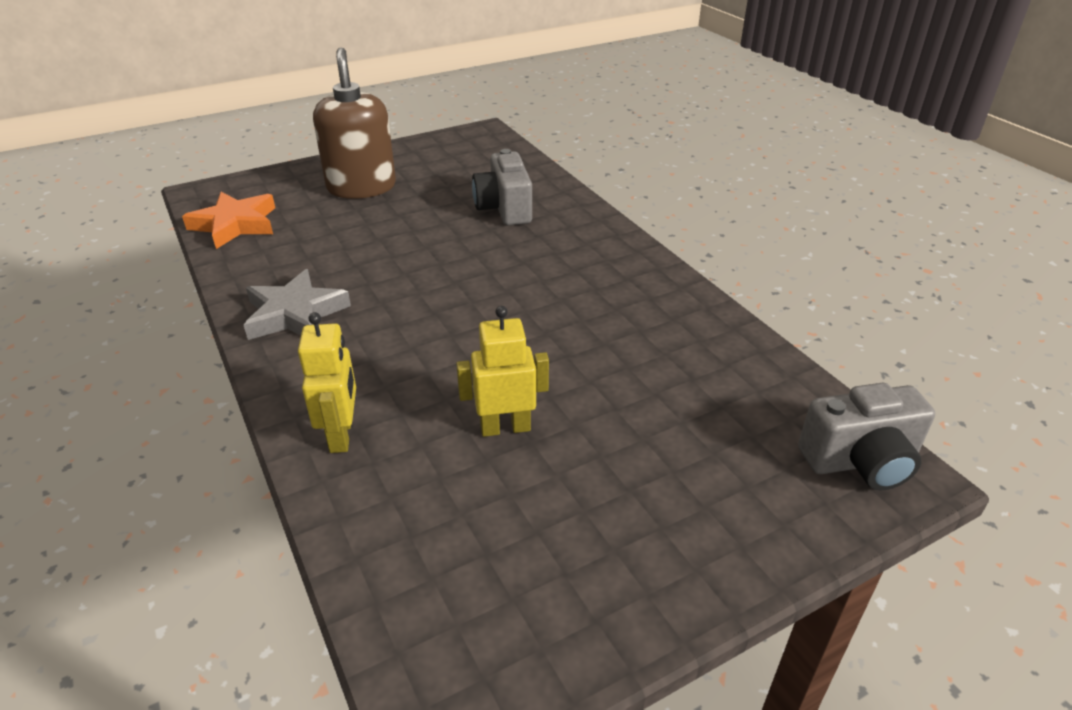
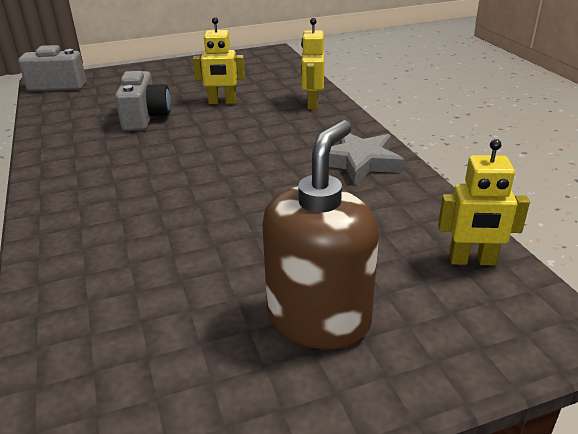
camera: 170 degrees left, 5 degrees down
(235, 224) = (472, 261): orange star -> yellow robot
(361, 187) = (318, 319): brown soap dispenser -> brown soap dispenser turned 150 degrees counterclockwise
(504, 209) = (134, 258): grey camera -> grey camera (145, 118)

